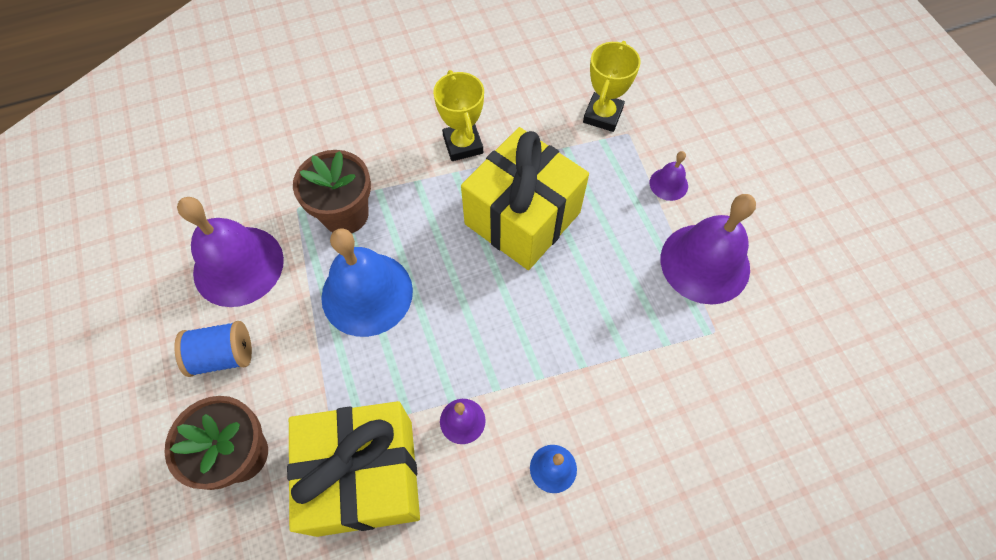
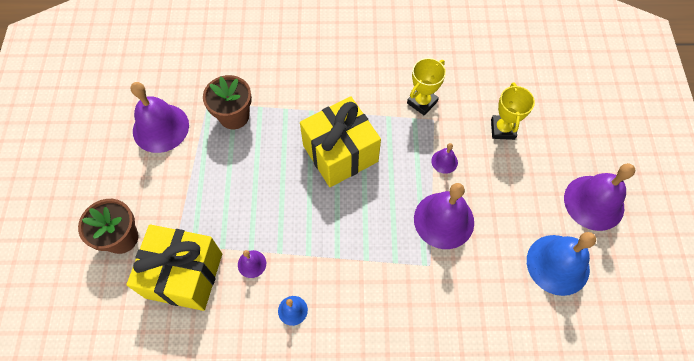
camera: 20 degrees right, 0 degrees up
(223, 355) = (133, 178): blue spool -> none
(367, 293) = (227, 169): blue bell -> blue bell (558, 264)
(463, 144) = (323, 94): yellow trophy -> yellow trophy (502, 129)
(881, 176) = (594, 202): none -> purple bell

